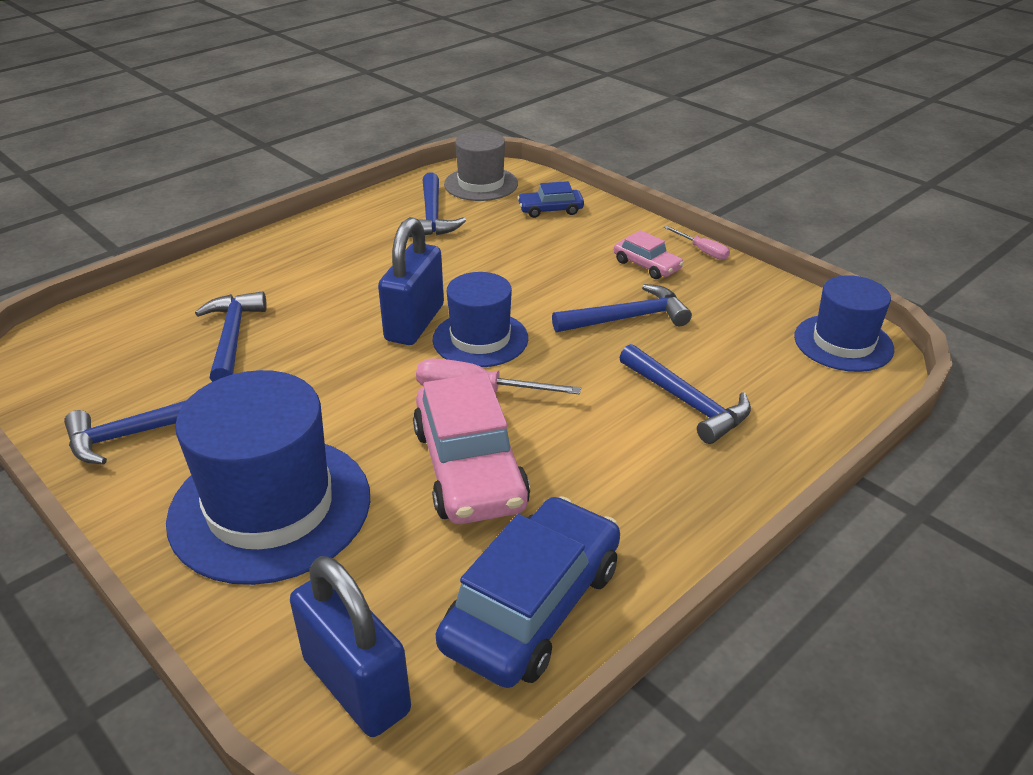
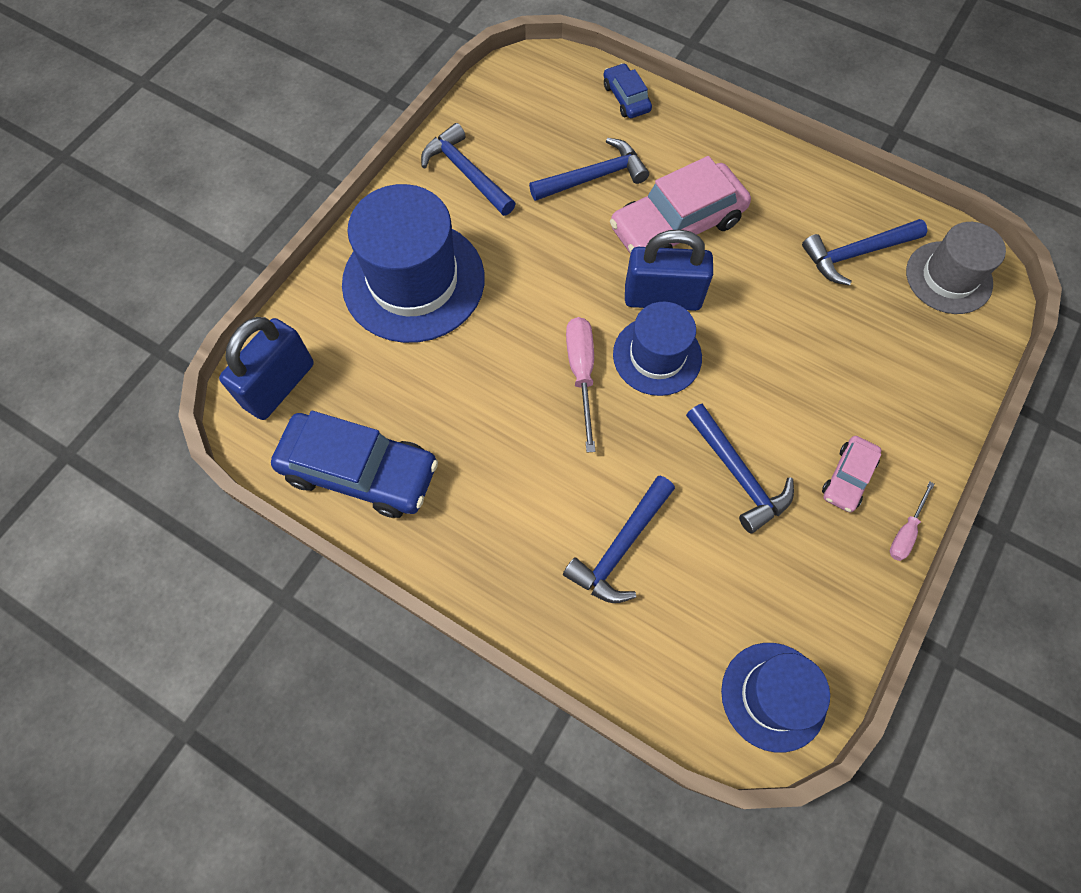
camera: 75 degrees right, 30 degrees up
(469, 468) = (486, 394): pink car -> pink car (676, 224)
(550, 210) = (924, 359): blue car -> blue car (626, 98)

